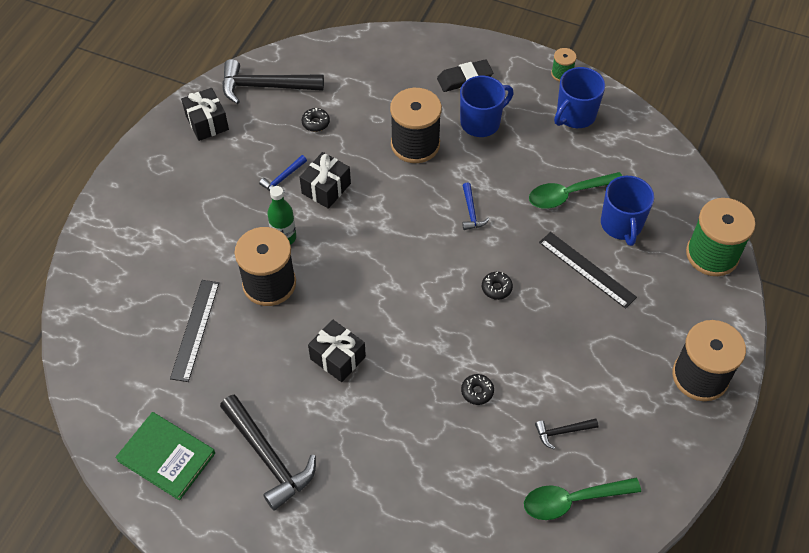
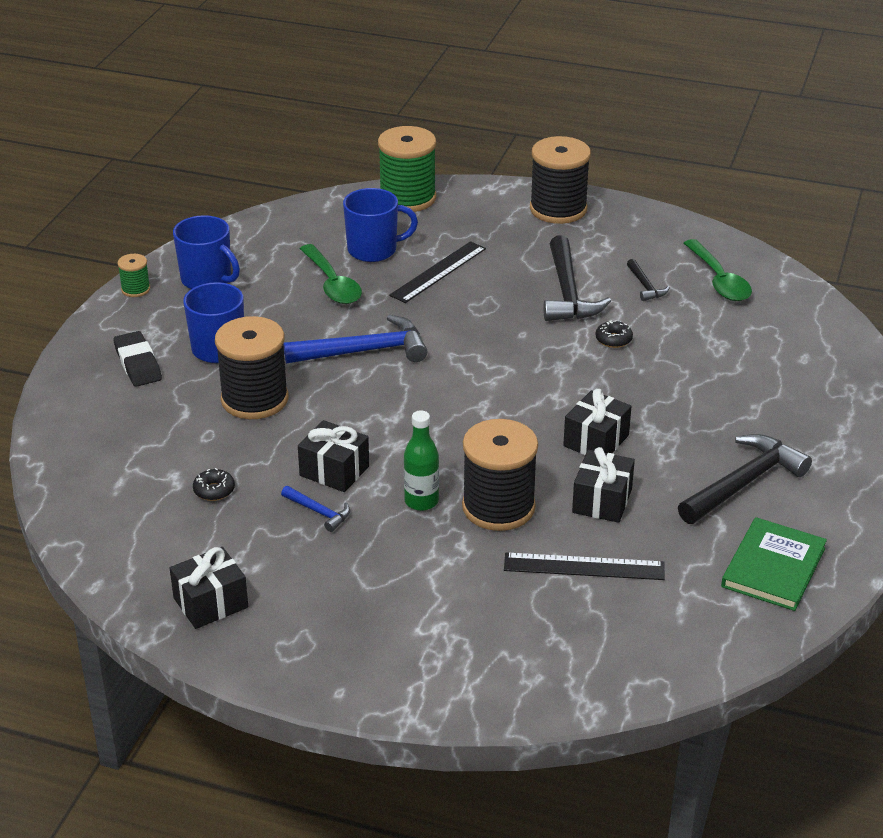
camera: 95 degrees left, 20 degrees down
(264, 351) = (602, 501): none -> black gift
(265, 86) = (137, 548): black hammer -> black hammer (567, 292)
(471, 212) = (364, 351): blue hammer -> blue hammer, size x2.03
(496, 288) = (474, 330): black donut -> none

